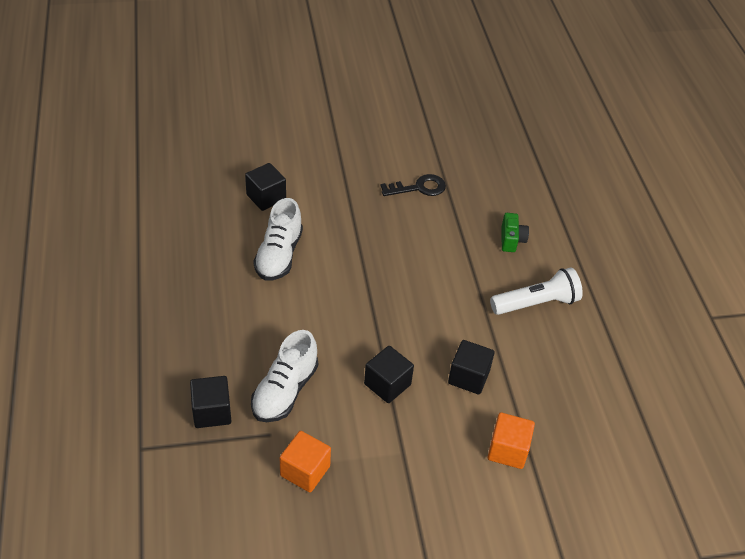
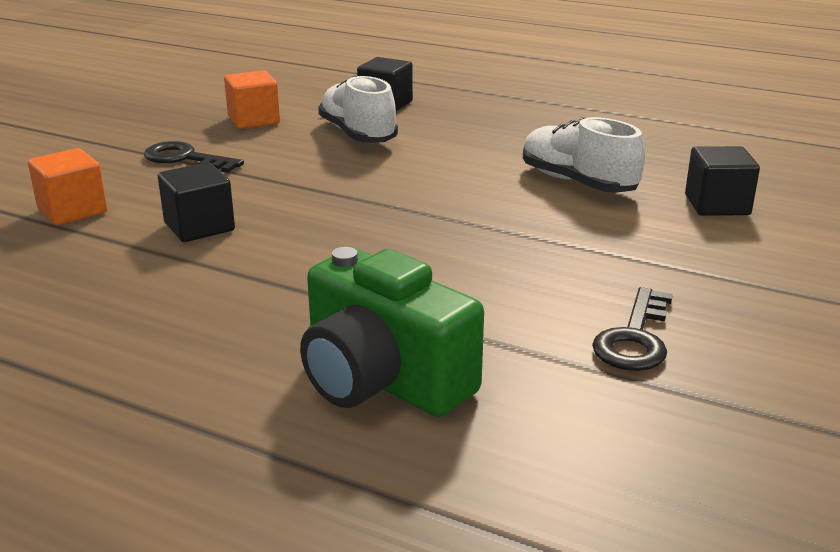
camera: 130 degrees right, 20 degrees down
(387, 384) = (277, 180): black cube -> none
(399, 456) = (185, 158): none -> black key
(511, 240) = (382, 380): green camera -> green camera, size x2.04
(536, 303) = (215, 333): white flashlight -> none

